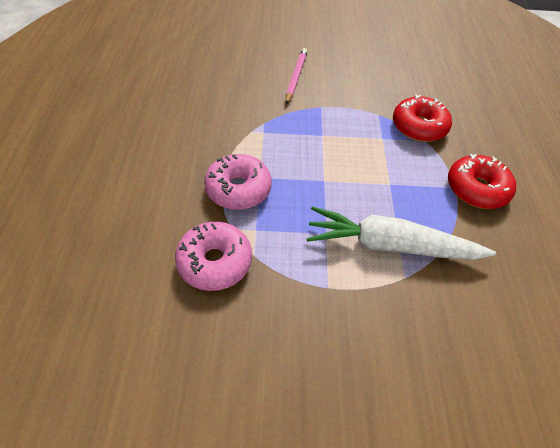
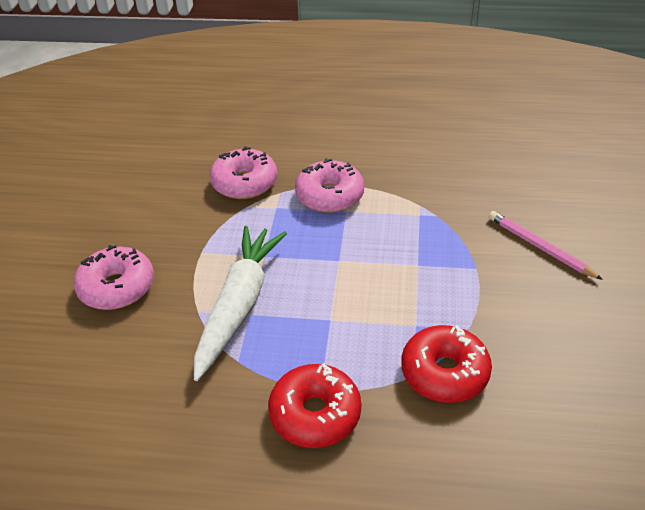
camera: 100 degrees right, 10 degrees down
(296, 77) = (539, 247): pink pencil -> pink pencil turned 150 degrees counterclockwise
(393, 361) = (117, 287): none -> pink donut

